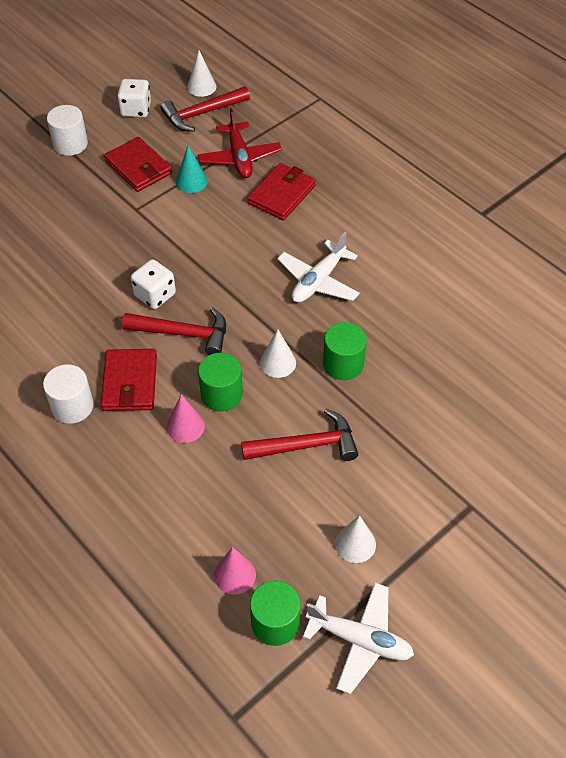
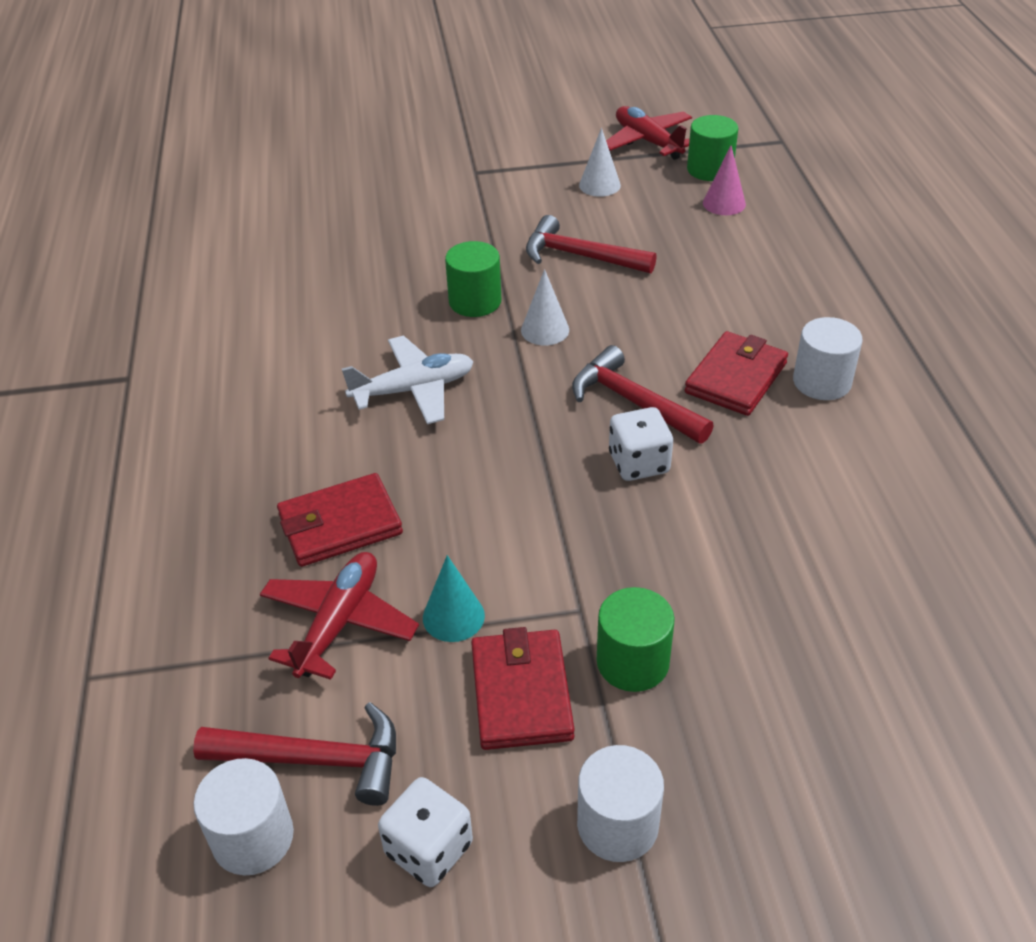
camera: 145 degrees left, 10 degrees down
(185, 426) = (696, 315): pink cone -> none
(201, 87) = (253, 837): white cone -> white cylinder
(221, 394) = (634, 326): green cylinder -> green cylinder (632, 662)
(360, 640) = (648, 142): white plane -> red plane

